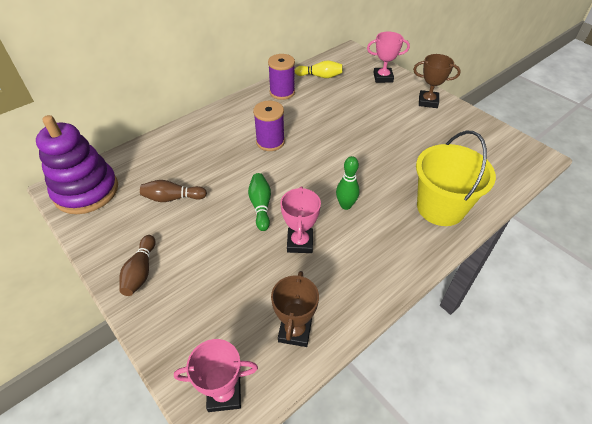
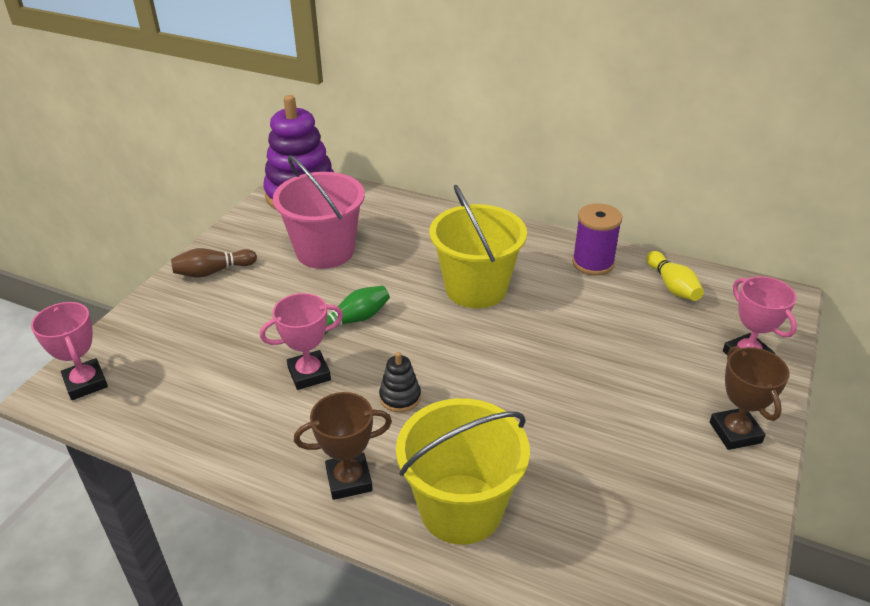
camera: 65 degrees right, 10 degrees down
(172, 198) = (325, 251): brown bowling pin -> pink bucket
(270, 142) = (476, 288): purple spool -> yellow bucket
(295, 331) = (175, 411): brown trophy -> brown trophy (349, 480)
(345, 205) = (400, 397): green bowling pin -> black stacking toy

